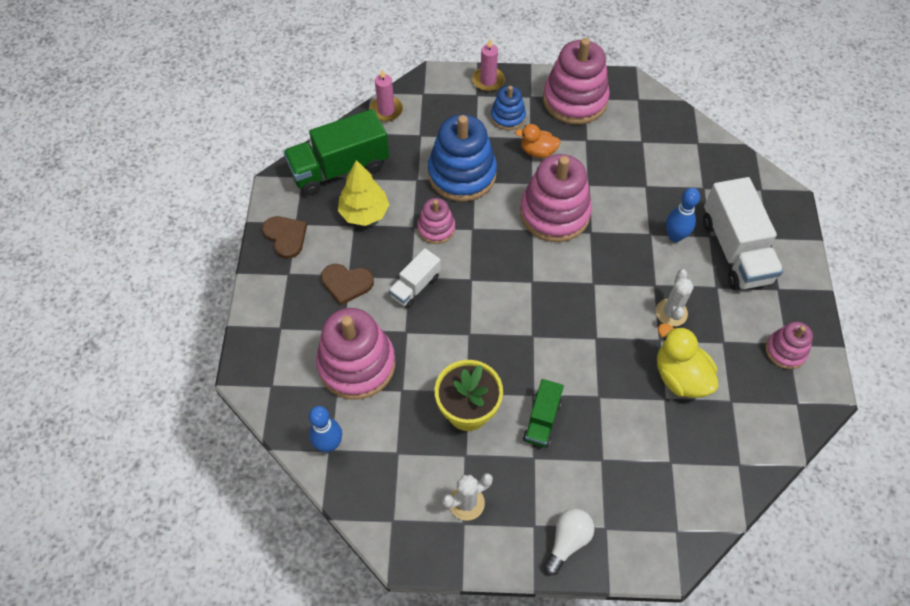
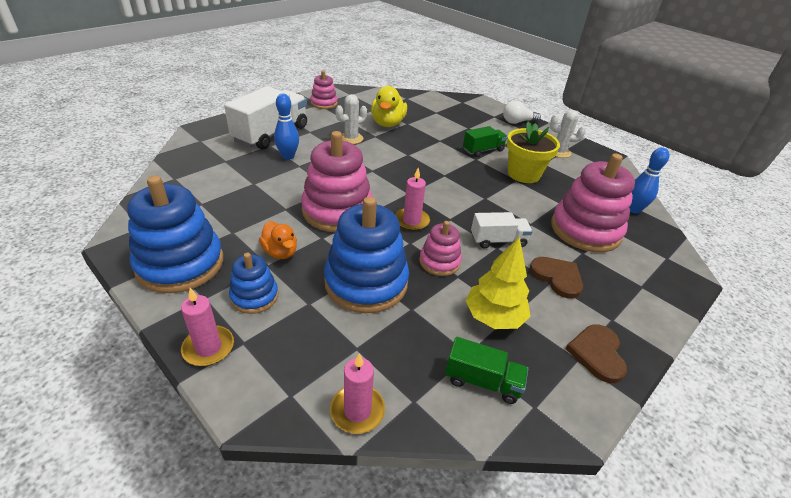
camera: 140 degrees left, 20 degrees down
(339, 168) = (482, 381): green truck -> green truck, size x0.54
(494, 251) = (411, 221): none -> pink candle
(575, 100) = (180, 264): pink stacking toy -> blue stacking toy

